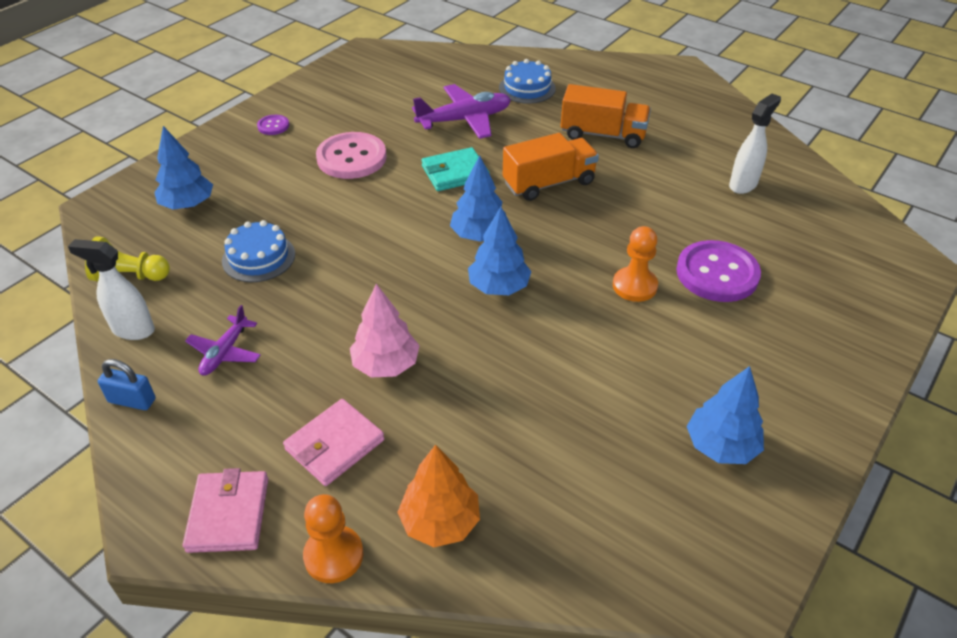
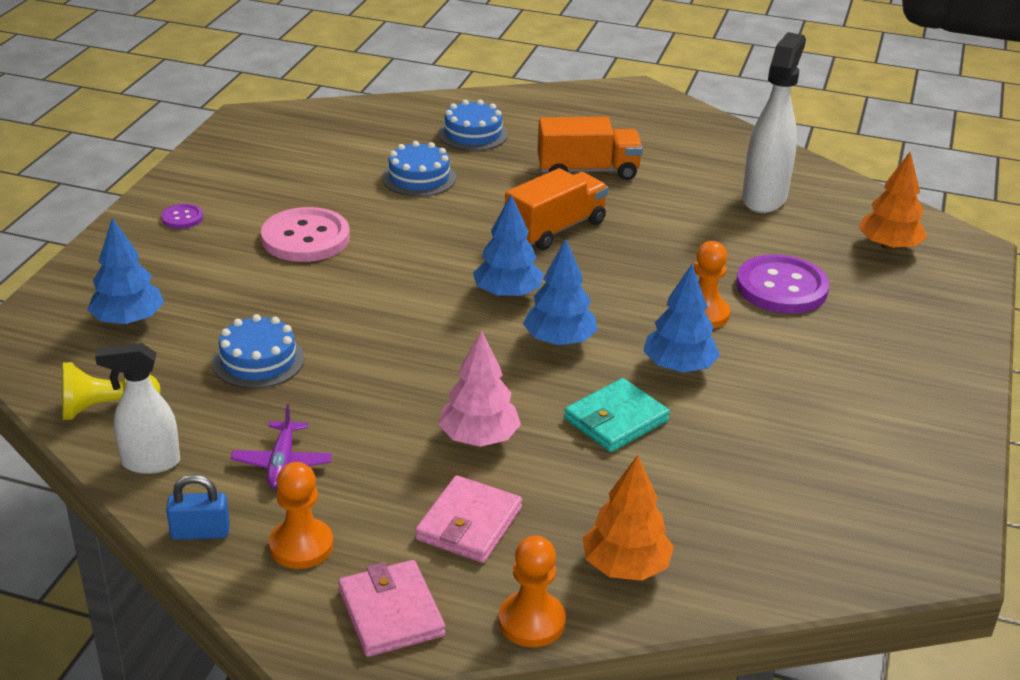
camera: 20 degrees left, 10 degrees down
(197, 432) = (301, 546): none -> orange pawn
(455, 173) = (441, 235): turquoise wallet -> turquoise wallet (616, 420)
(464, 120) = (419, 178): purple plane -> blue cake
(721, 446) = (865, 441): blue tree -> blue tree (679, 367)
(743, 184) = (764, 198): white spray bottle -> white spray bottle, size x1.54
(837, 251) = (889, 247): none -> orange tree

